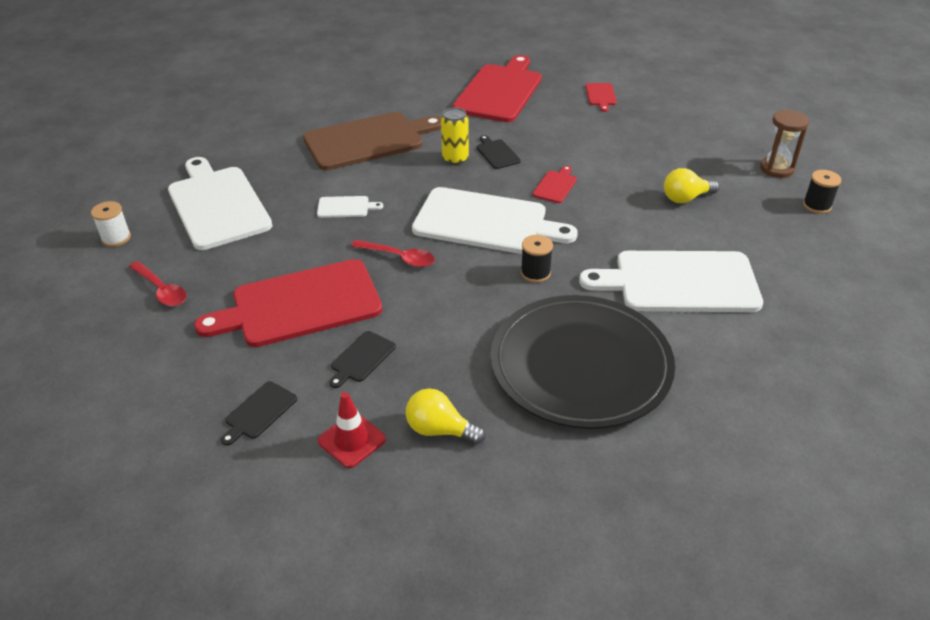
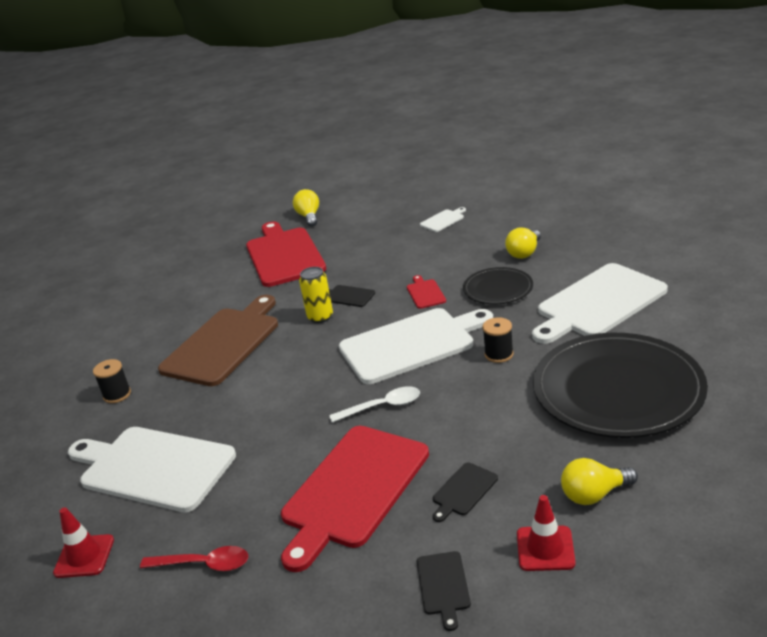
camera: 35 degrees left, 10 degrees down
(116, 238) = (84, 556): white spool -> red traffic cone
(346, 207) = (280, 399): white cutting board -> white cutting board (443, 220)
(361, 358) = (463, 491): black cutting board -> black cutting board turned 45 degrees clockwise
(399, 257) = (382, 406): red spoon -> white spoon
(562, 67) = (309, 217): none -> yellow light bulb
(601, 95) = (367, 221): red cutting board -> none
(616, 217) = (498, 289): none -> black plate
(776, 169) = (552, 207): brown hourglass -> none
(817, 205) = (607, 215): black spool -> black spool (117, 394)

